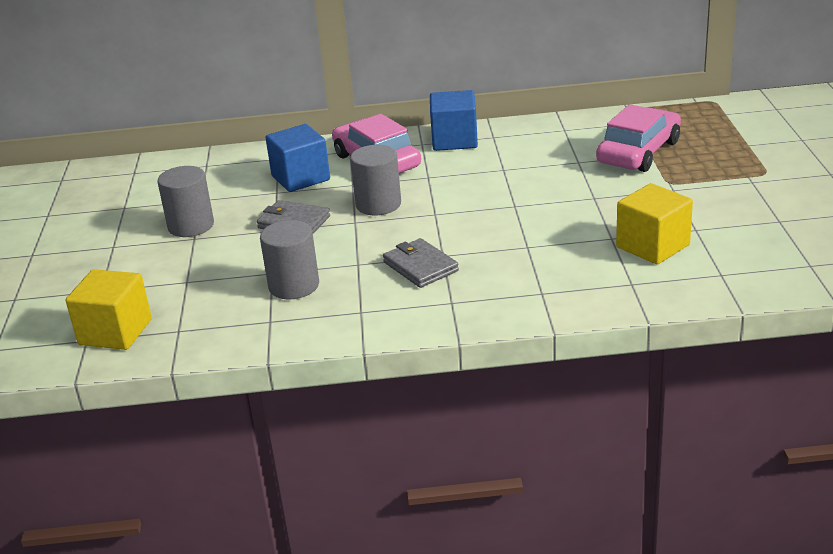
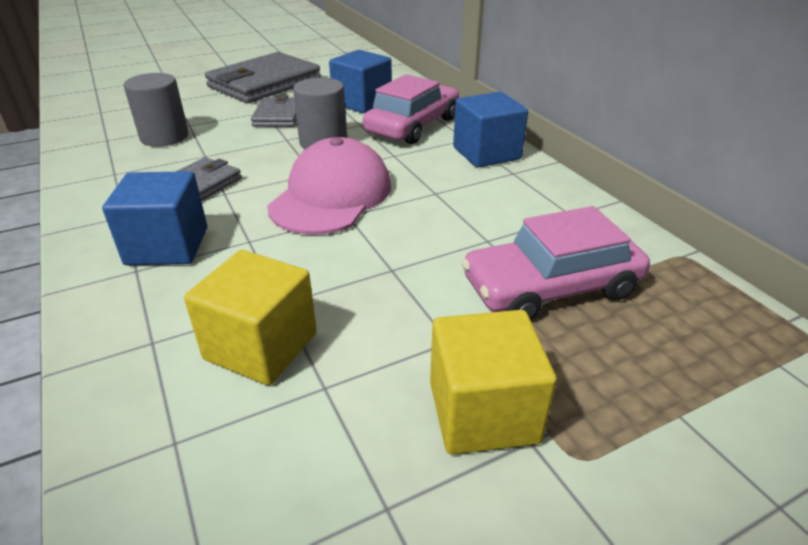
camera: 65 degrees right, 5 degrees up
(115, 332) = (103, 94): yellow cube -> yellow cube (483, 412)
(191, 226) = (264, 83): grey cylinder -> grey wallet
(480, 209) = (331, 196): none -> pink cap
(515, 280) = (167, 246): none -> blue cube
(639, 152) = (551, 287): pink car -> pink car turned 150 degrees clockwise

